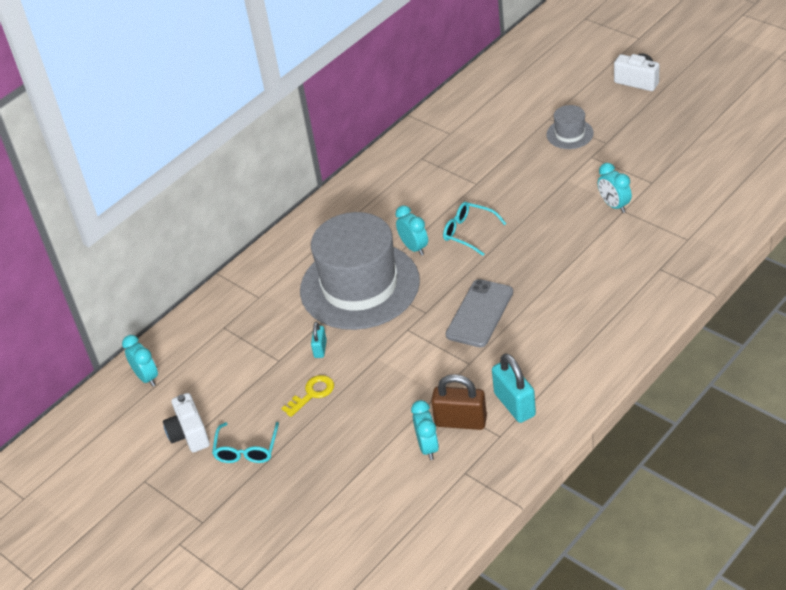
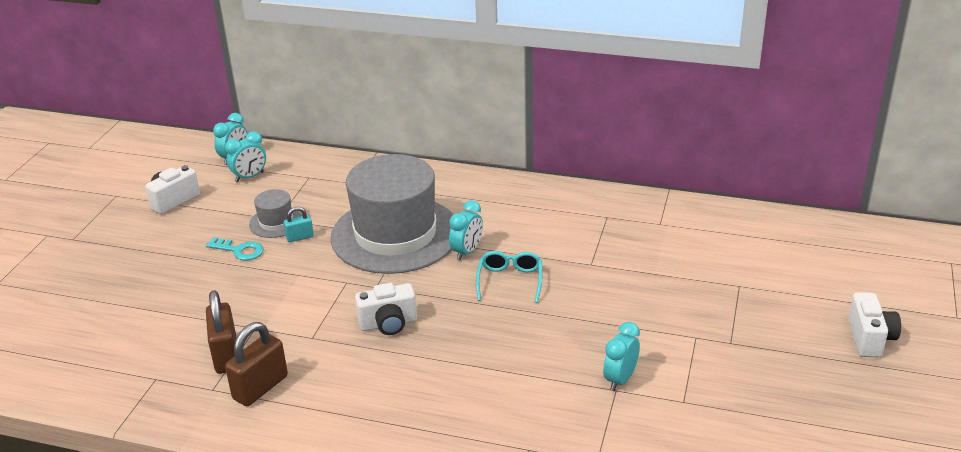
camera: 60 degrees right, 10 degrees down
(246, 450) = (160, 236): turquoise glasses -> none
(312, 394) = (239, 250): yellow key -> turquoise key
(428, 447) = (185, 343): turquoise clock -> turquoise clock (249, 177)
(479, 313) = (388, 324): grey phone -> white camera
(514, 404) = (260, 387): turquoise padlock -> brown padlock
(570, 134) = (723, 309): grey hat -> grey hat (276, 222)

